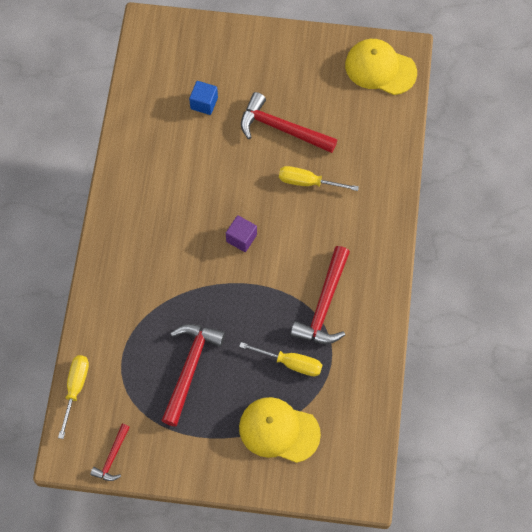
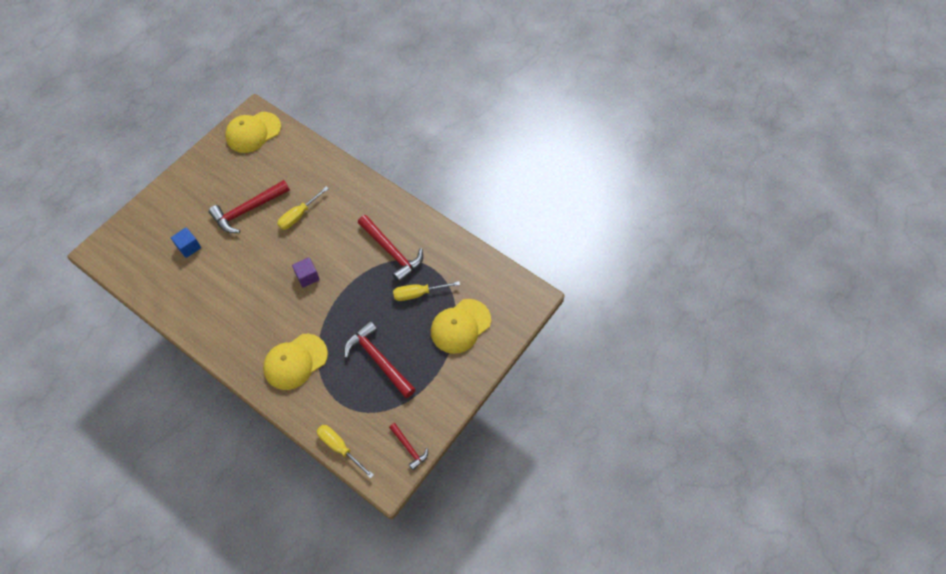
camera: 60 degrees left, 5 degrees down
(140, 288) = (295, 361): none -> yellow cap
(291, 363) = (418, 294): yellow screwdriver -> yellow screwdriver turned 150 degrees counterclockwise

